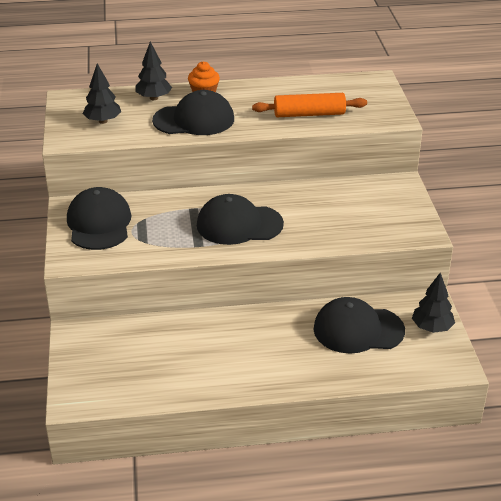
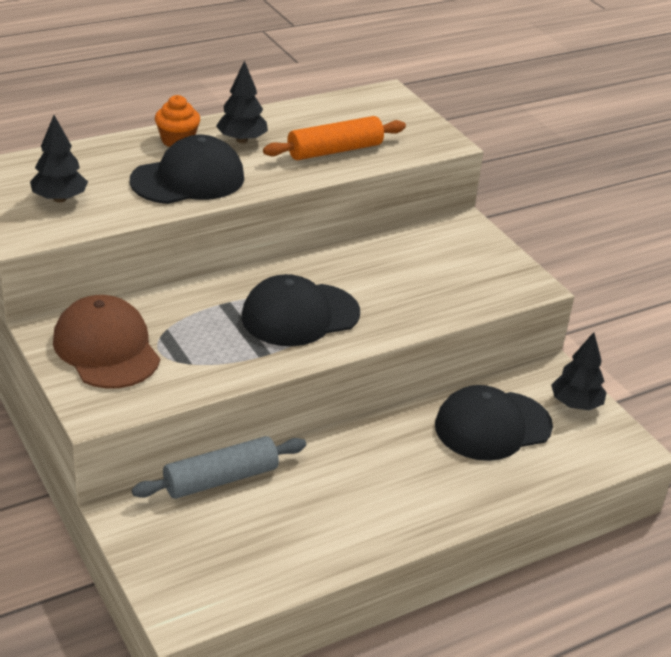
camera: 25 degrees left, 0 degrees up
(99, 223) = (106, 348): black cap -> brown cap
(147, 325) = (220, 479): none -> grey rolling pin
(154, 98) = (111, 156): black tree -> black tree (242, 140)

